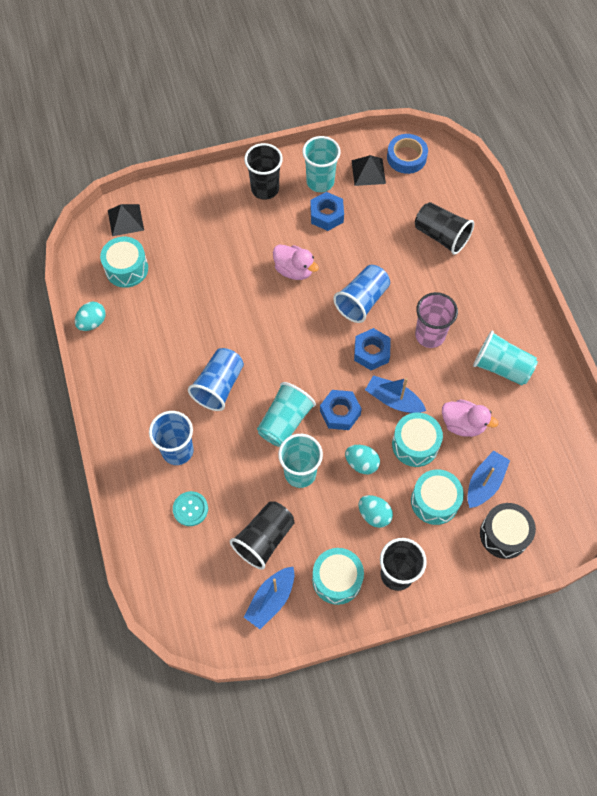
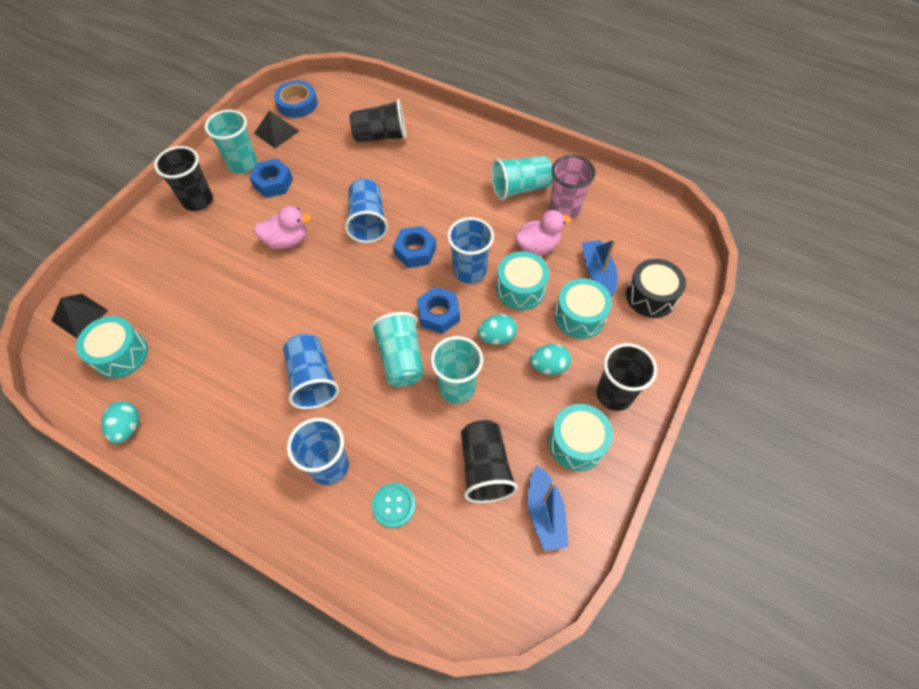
camera: 45 degrees left, 5 degrees down
(393, 400) = (469, 271): blue boat -> blue cup
(430, 335) = (446, 206): pink cup -> pink cup (564, 210)

